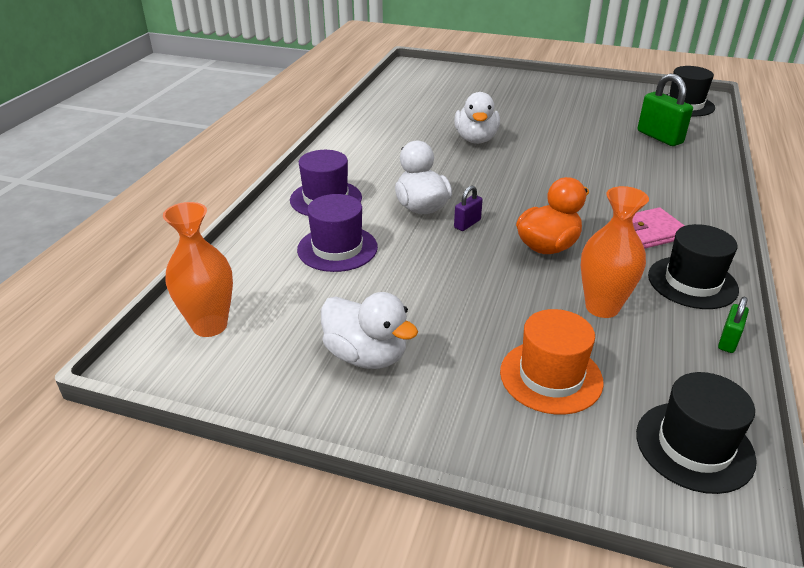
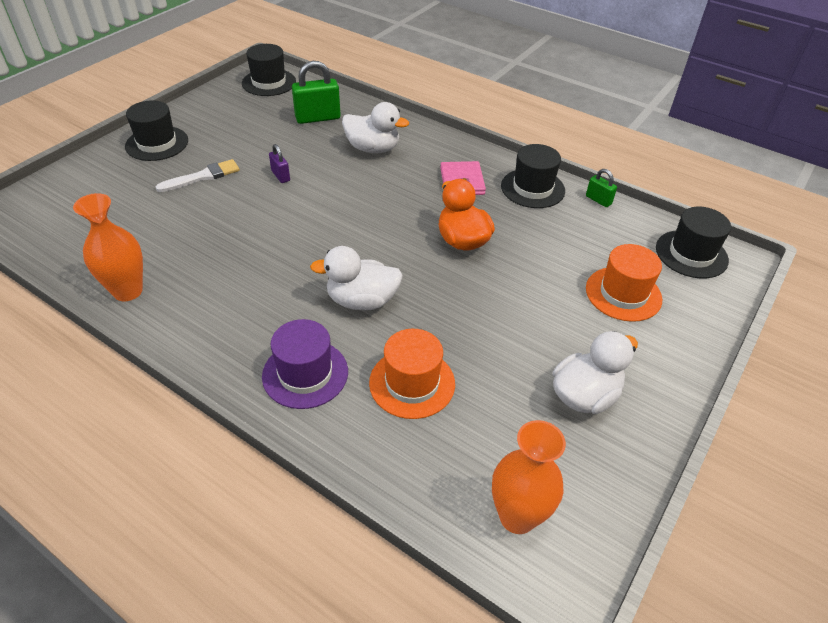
camera: 75 degrees left, 10 degrees up
(337, 248) = (412, 383): purple hat -> orange hat
(467, 224) = (406, 277): purple padlock -> purple padlock (280, 176)
(476, 139) = (244, 223): white duck -> white duck (373, 149)
(517, 112) = (202, 177): none -> white brush
(539, 87) = (157, 143): none -> black hat
(602, 307) = (551, 241): orange vase -> orange vase (128, 291)

